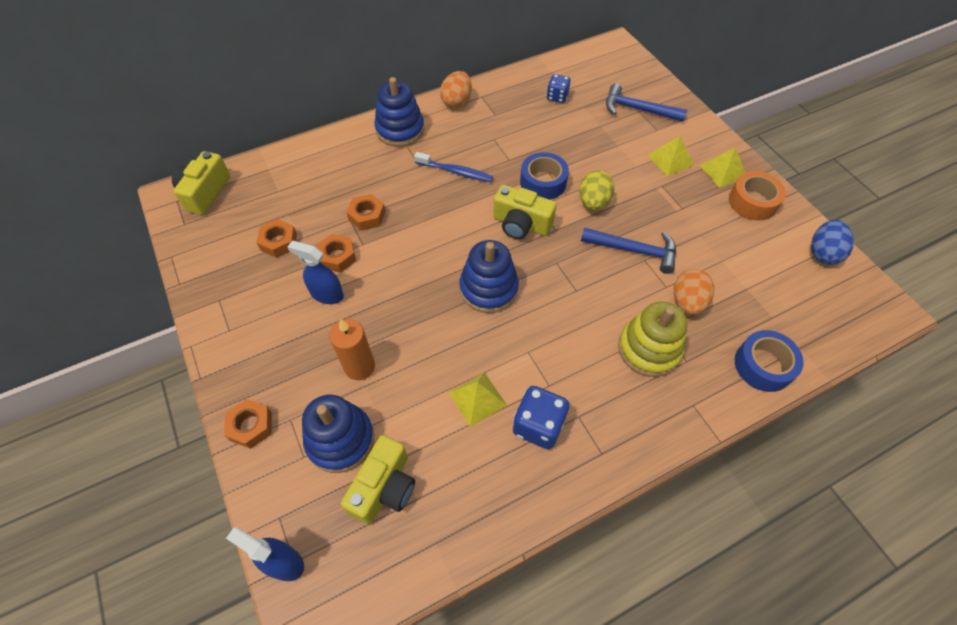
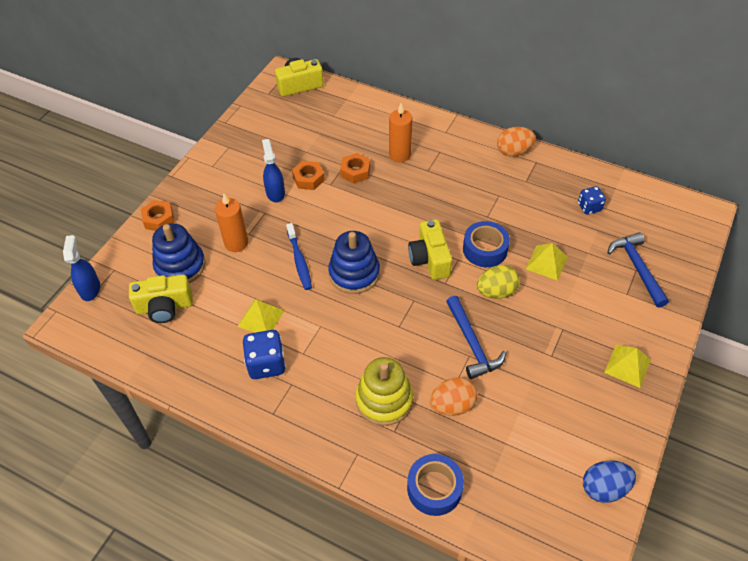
camera: 55 degrees right, 5 degrees down
(279, 242) = (294, 144): orange nut -> none
(381, 173) = (400, 155): none -> orange candle
(400, 130) = (450, 139): blue stacking toy -> none
(455, 172) = (442, 193): blue toothbrush -> blue toothbrush (299, 261)
(670, 160) = (600, 320): yellow pyramid -> yellow pyramid (546, 262)
(752, 202) = (612, 405): orange tape -> none

